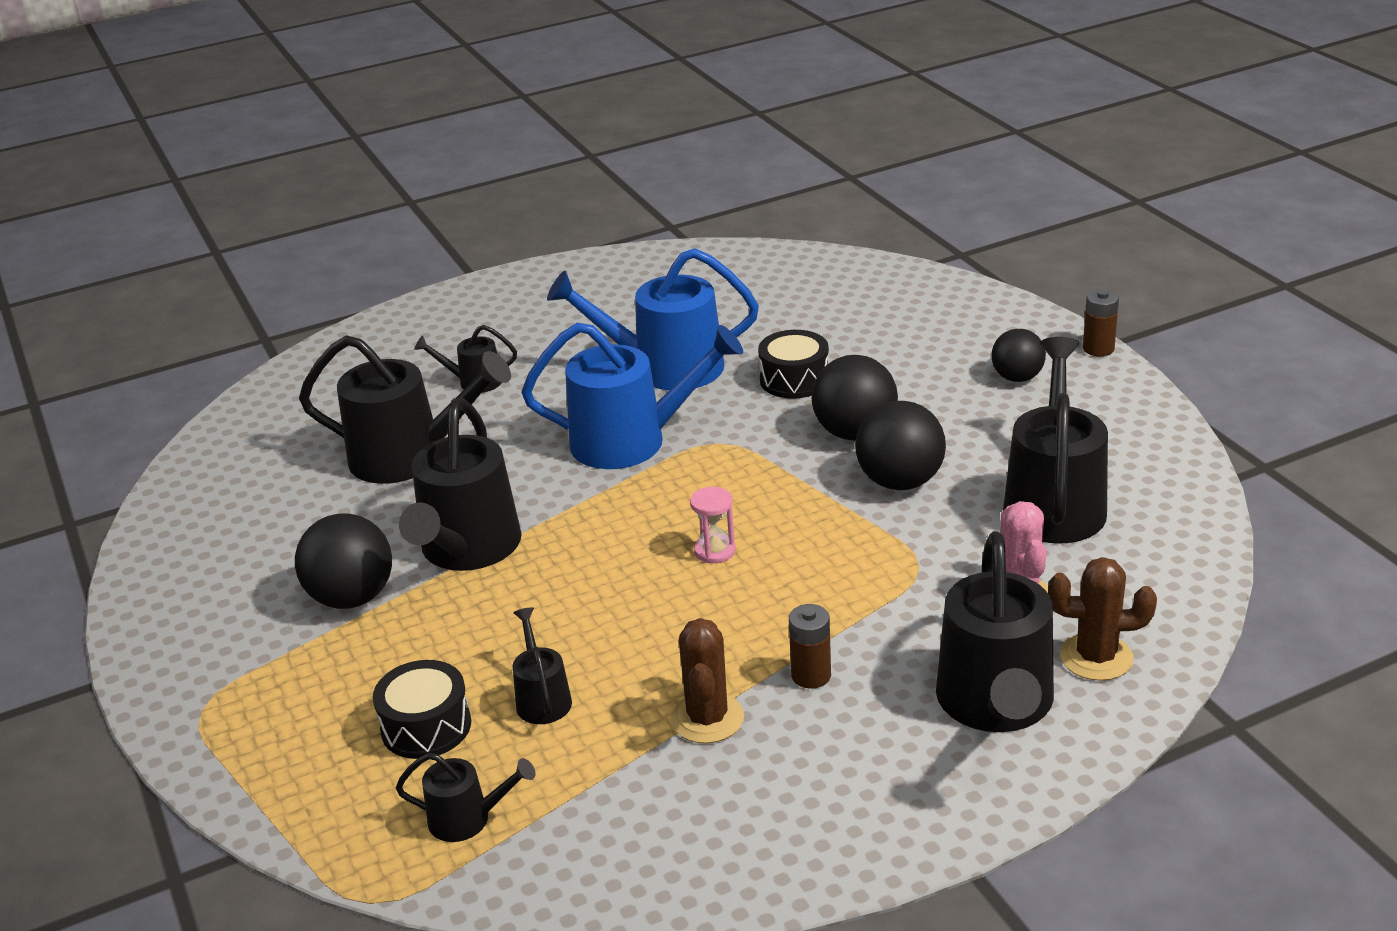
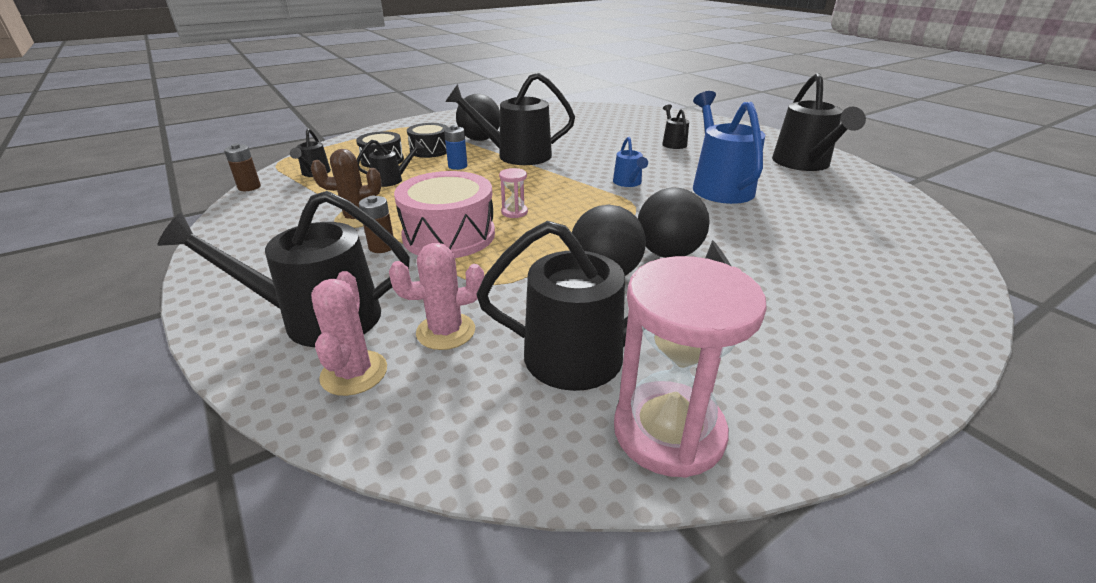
camera: 80 degrees right, 0 degrees up
(410, 457) = (595, 138): black watering can -> black watering can (804, 164)
(497, 620) = (457, 166): none -> blue battery
(632, 441) = (628, 183): blue watering can -> blue watering can, size x0.49
(782, 611) = (449, 235): none -> pink drum
(794, 379) = (732, 228): black drum -> black drum (430, 150)
(1017, 378) = (808, 336): black ball -> none
(1096, 657) = (354, 373): brown cactus -> pink cactus
(1098, 349) = (920, 400): brown battery -> brown battery (249, 187)
(1151, 469) = (668, 431): none -> pink hourglass

